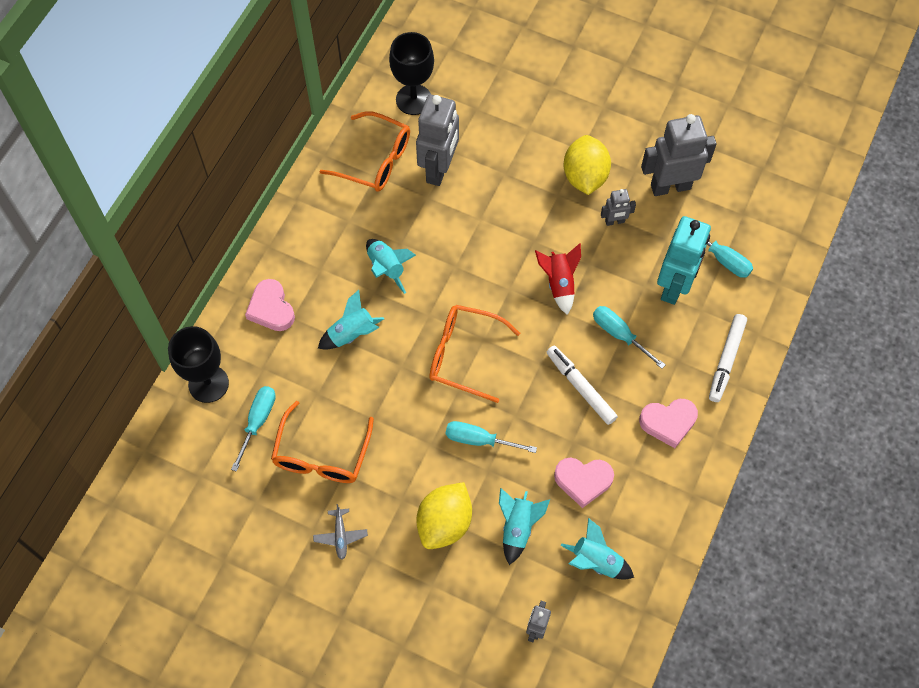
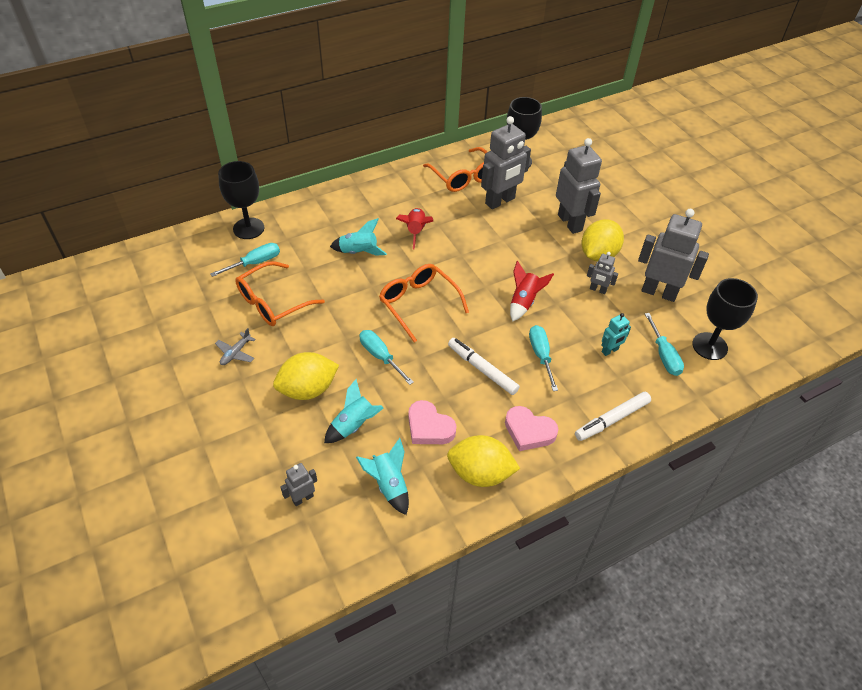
camera: 35 degrees right, 15 degrees down
(271, 308) = (324, 213): pink heart -> none
(386, 268) = (415, 232): turquoise rocket -> red rocket
(529, 152) = (570, 223): none -> grey robot
(580, 387) = (482, 369): white marker -> white marker turned 45 degrees counterclockwise
(660, 493) = (480, 473): none -> yellow lemon
(674, 286) = (610, 350): turquoise robot -> turquoise robot, size x0.48
(753, 220) = (709, 346): none -> black goblet

